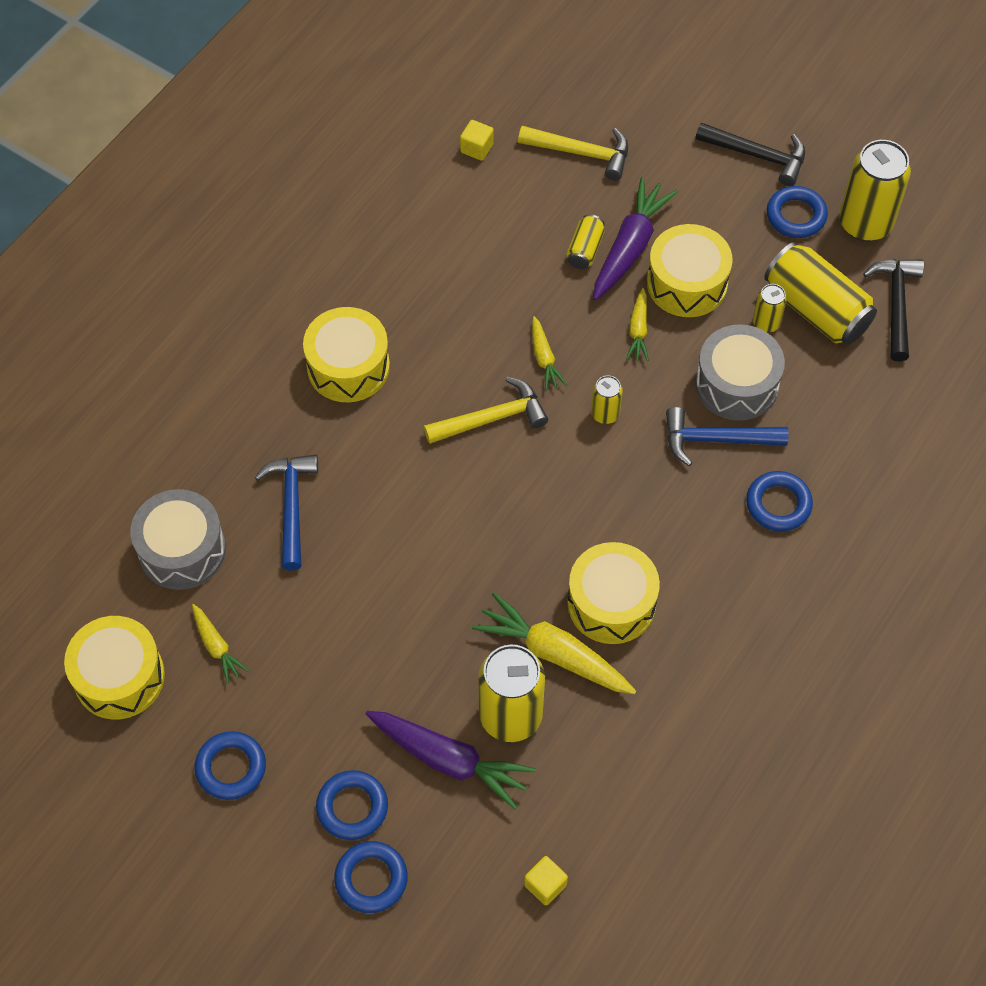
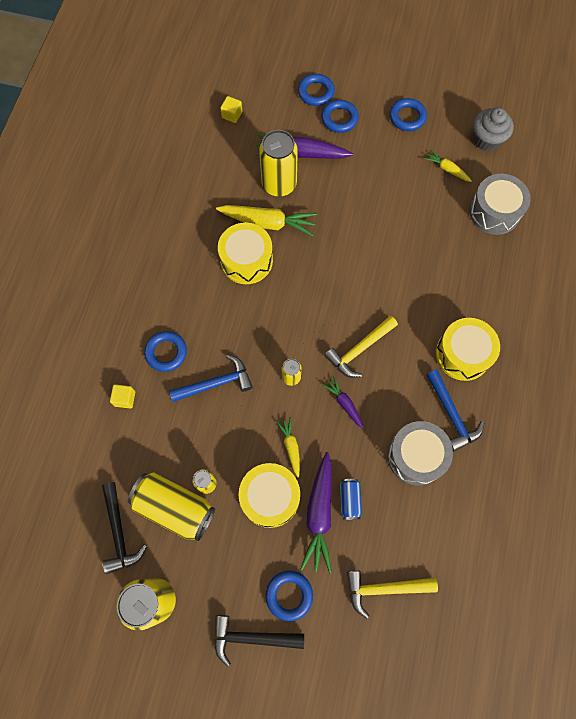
camera: 160 degrees right, 10 degrees up
(119, 677) = (486, 139): yellow drum -> grey cupcake
(291, 506) = (449, 255): blue hammer -> blue hammer (452, 415)
(476, 148) = (462, 563): yellow cube -> yellow cube (125, 398)
(544, 358) = (344, 403): yellow carrot -> purple carrot
(585, 249) = (349, 500): yellow can -> blue can
(736, 384) = (214, 428): grey drum -> grey drum (416, 456)
(796, 216) = (208, 588): blue ring -> blue ring (289, 595)

